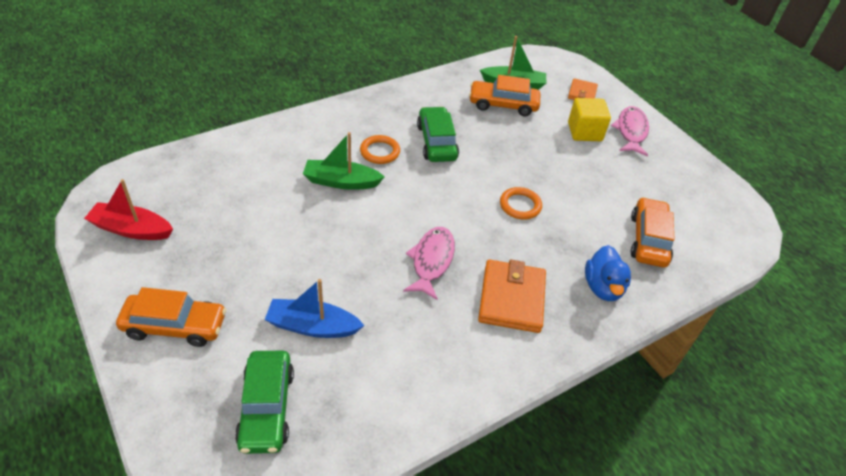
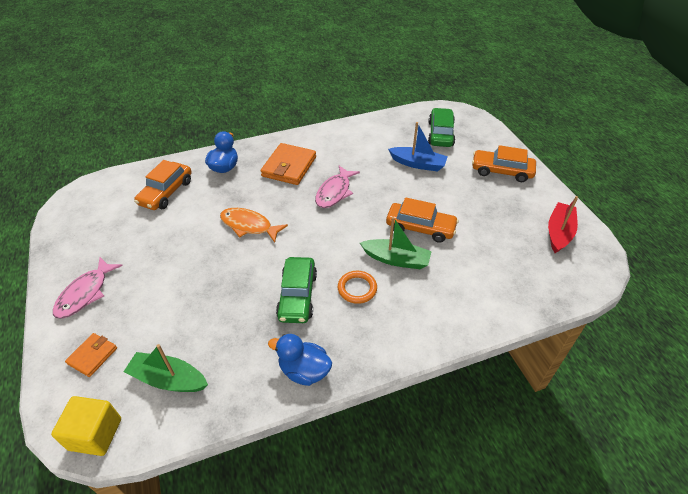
camera: 165 degrees left, 0 degrees up
(131, 229) = (559, 232): red boat -> red boat turned 90 degrees counterclockwise
(412, 94) = (304, 371): none -> blue duck
(503, 104) = (201, 344): orange car -> orange car (420, 228)
(520, 205) = (249, 226): orange ring -> orange fish
(584, 132) = (136, 296): yellow cube -> yellow cube (95, 434)

